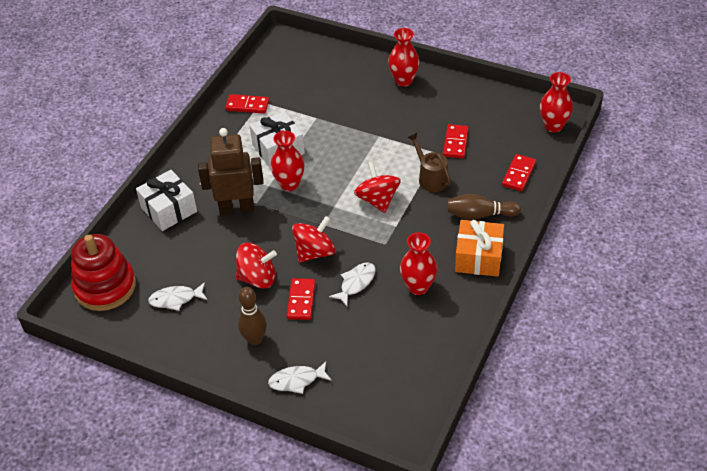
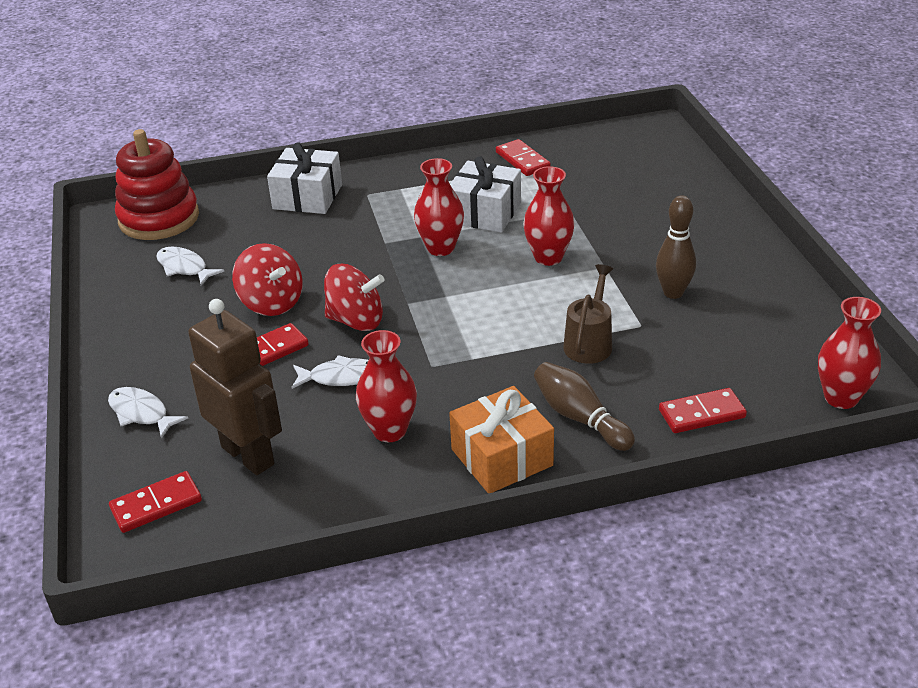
camera: 50 degrees right, 10 degrees down
(237, 208) = (360, 235): brown robot -> brown robot (248, 455)
(255, 339) = (177, 349): brown bowling pin -> brown bowling pin (673, 293)
(377, 200) = (497, 322): red spinning top -> none
(403, 81) = (725, 235): red vase -> red vase (548, 257)
(455, 143) = (679, 330): red domino -> red domino (156, 505)

